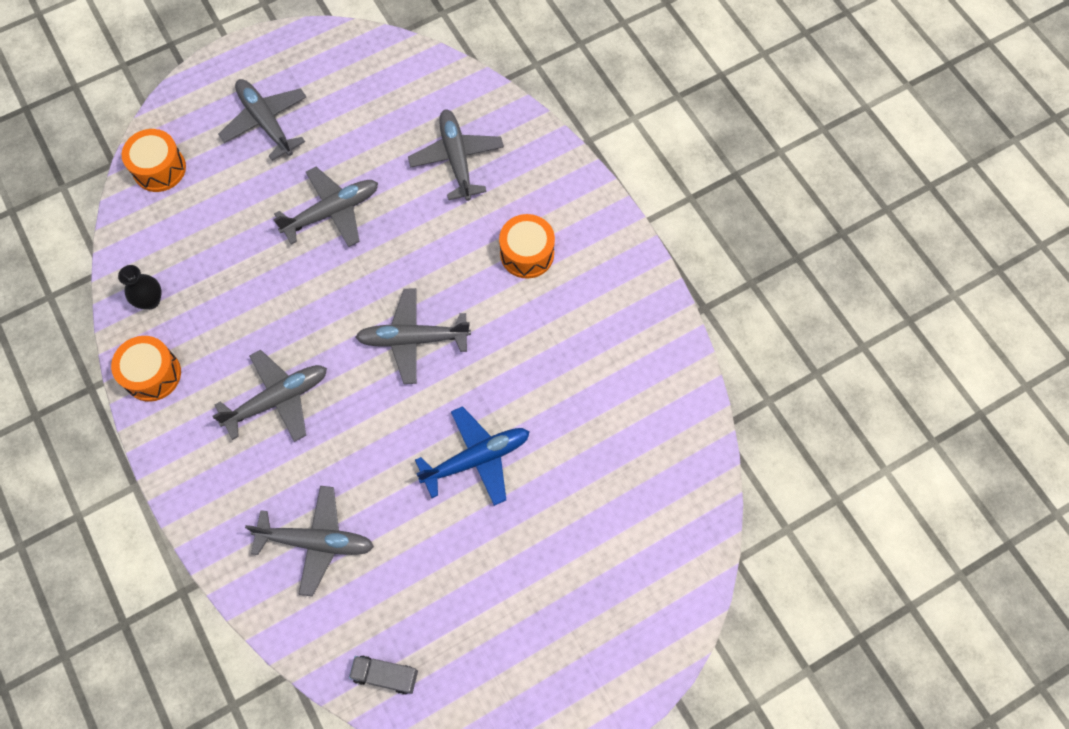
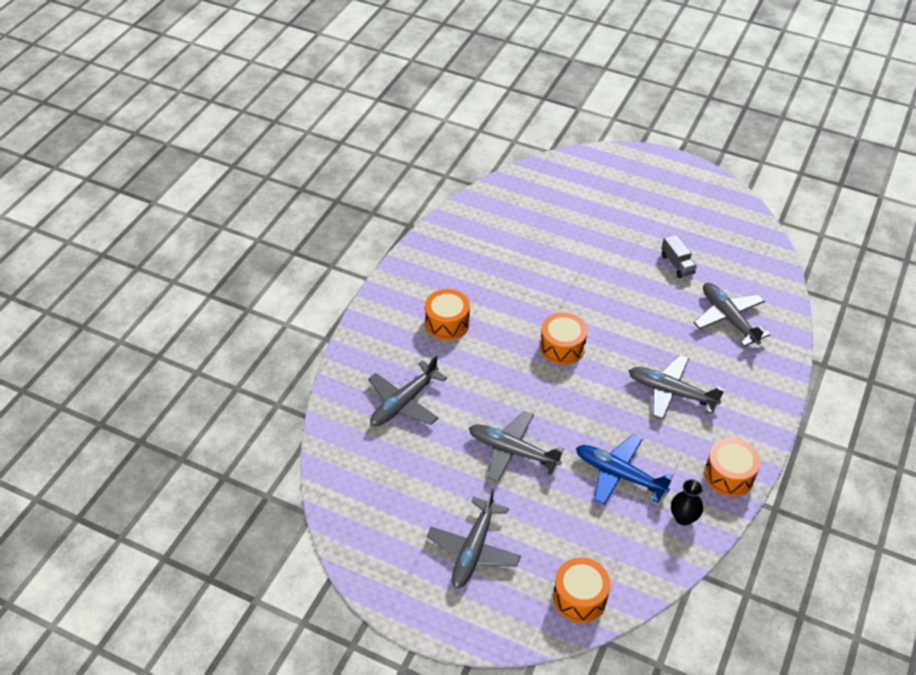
camera: 125 degrees left, 20 degrees down
(385, 675) = (757, 249): grey truck -> grey truck (677, 264)
(413, 339) = (562, 347): grey plane -> orange drum
(476, 459) = (606, 275): blue plane -> blue plane (619, 475)

